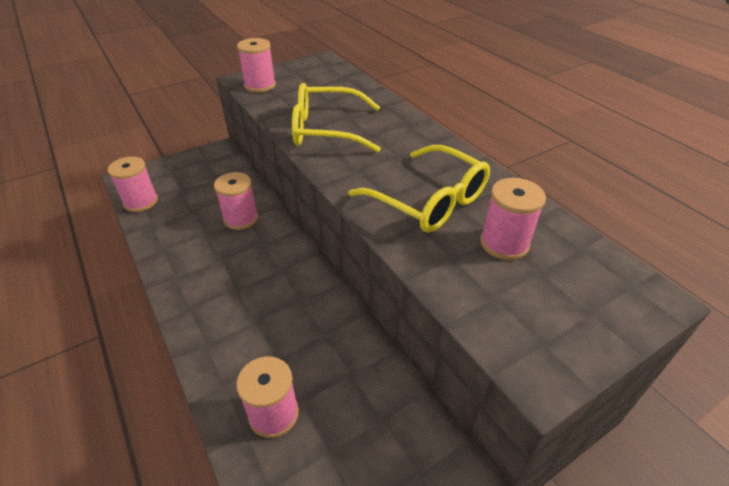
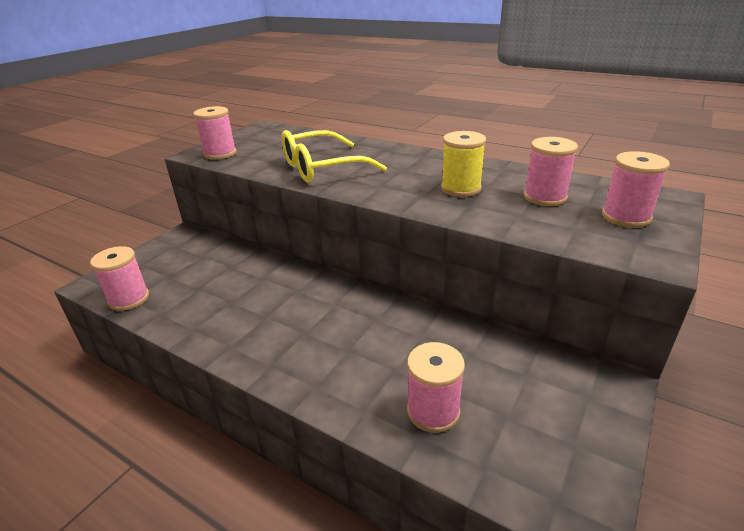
camera: 25 degrees left, 10 degrees down
(241, 219) = (257, 279): pink spool -> pink spool (626, 217)
(428, 200) = (461, 188): yellow glasses -> yellow spool

